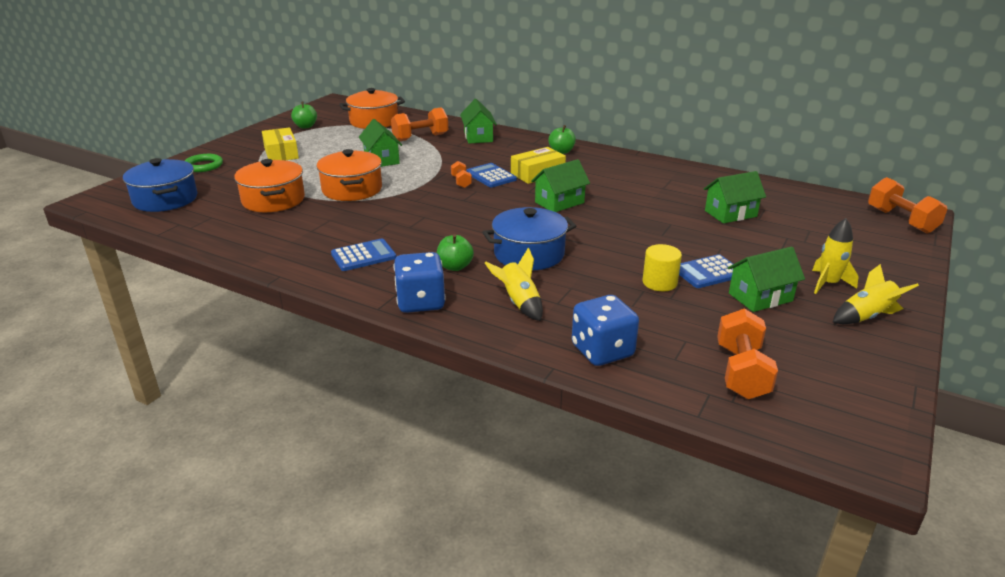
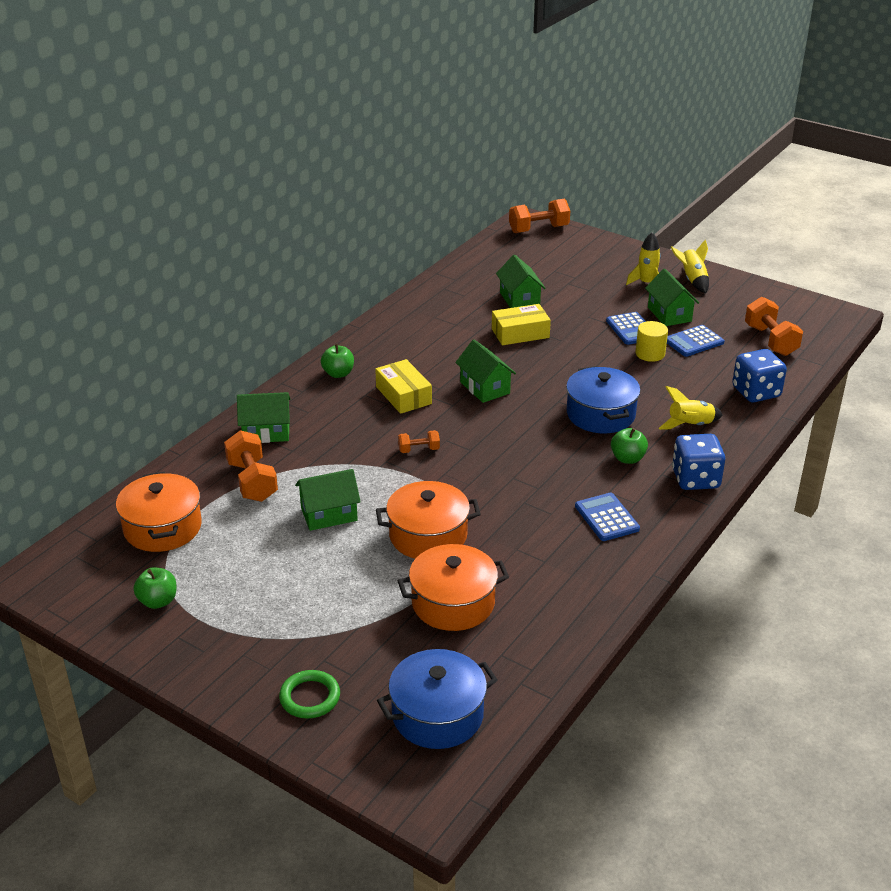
camera: 85 degrees left, 5 degrees up
(281, 153) = (276, 616): yellow box -> yellow box (520, 333)
(491, 176) = (405, 428): blue calculator -> blue calculator (693, 342)
(741, 372) = (770, 340): orange dumbbell -> orange dumbbell turned 60 degrees clockwise

